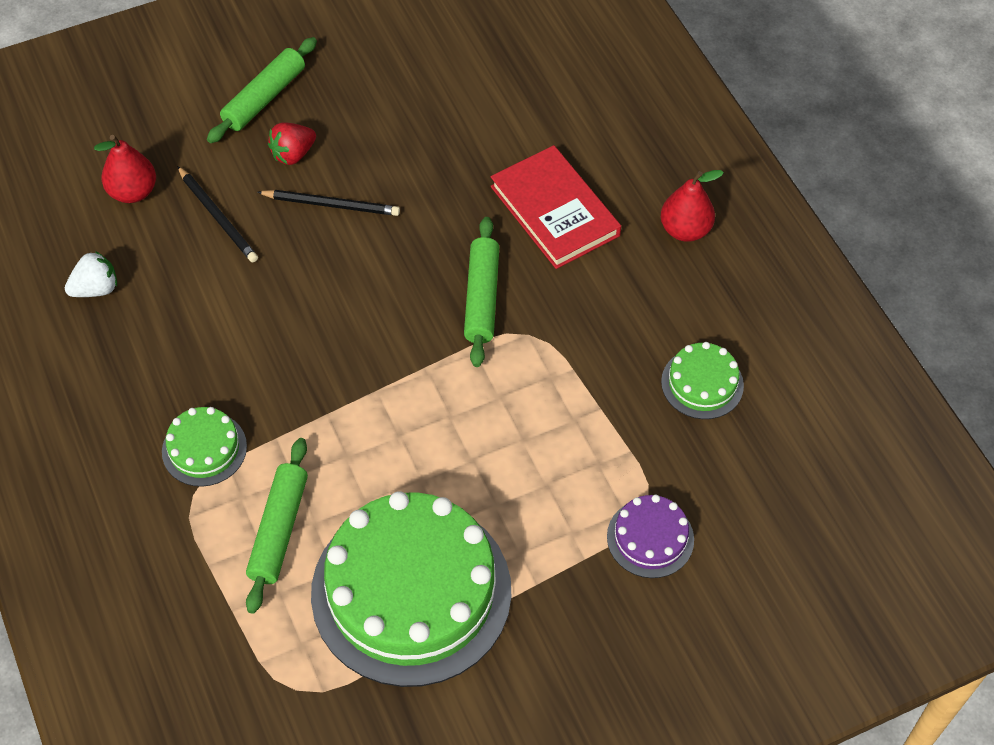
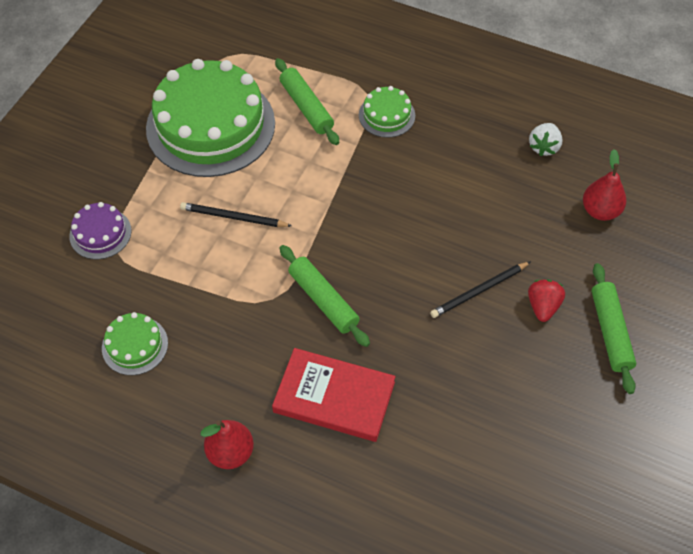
camera: 140 degrees right, 0 degrees up
(218, 217) = (534, 233): black pencil -> black pencil (233, 217)

